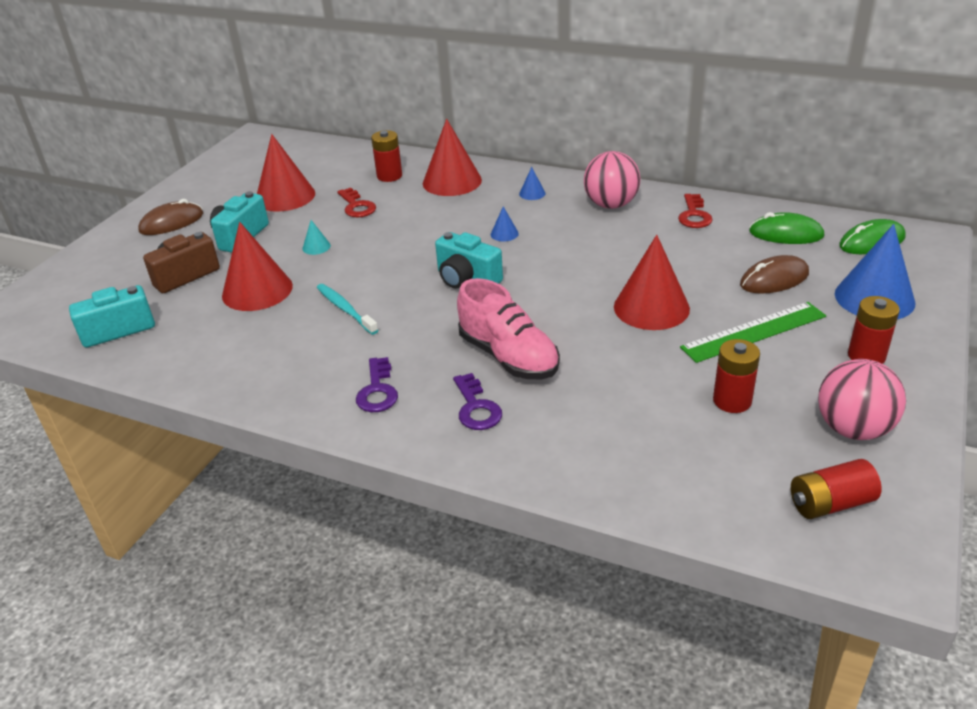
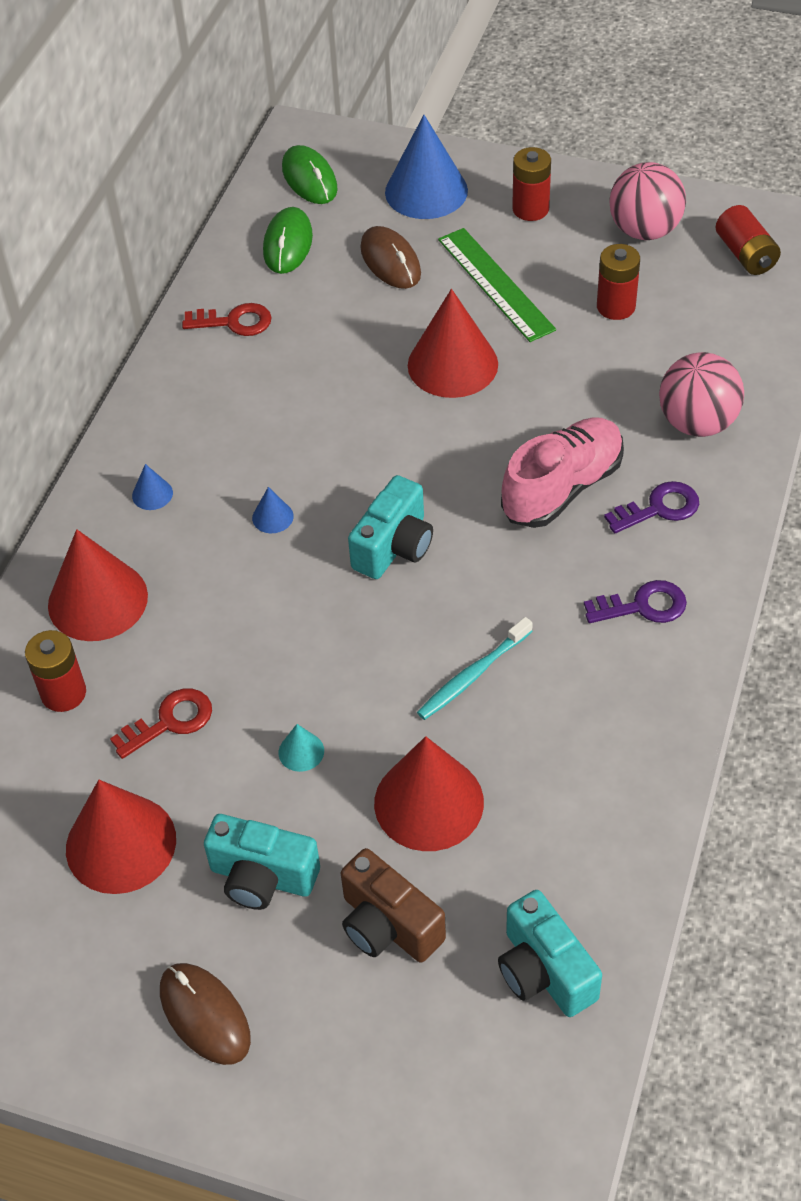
camera: 95 degrees left, 15 degrees up
(611, 205) = (197, 404): pink ball -> pink ball (697, 423)

